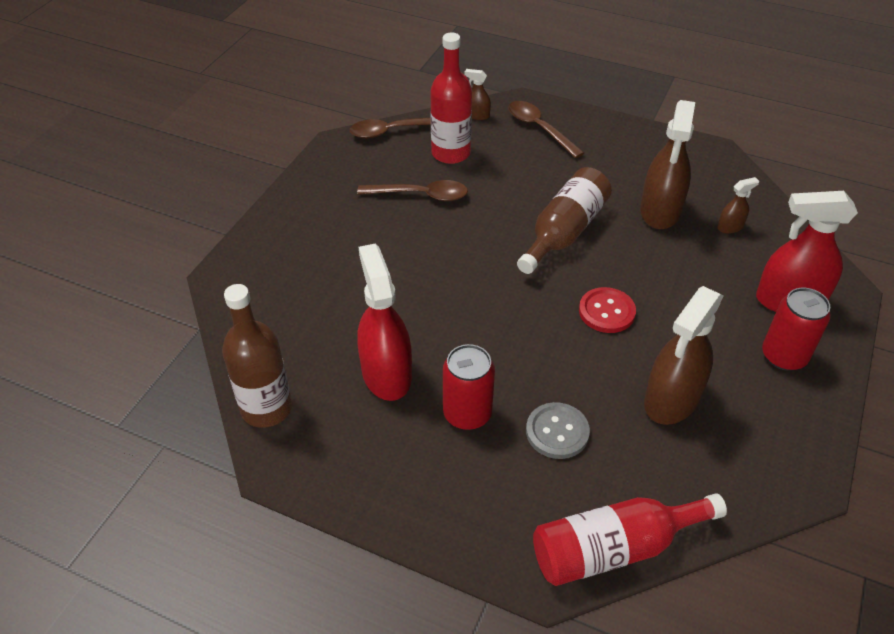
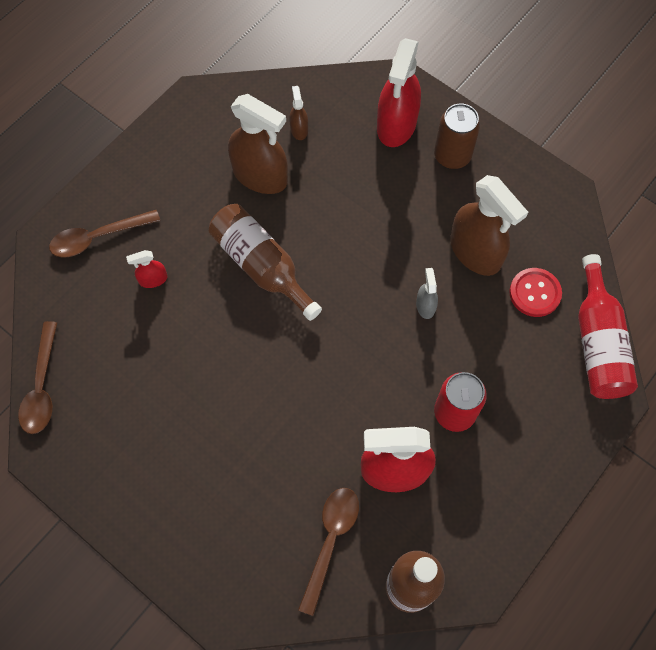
camera: 75 degrees left, 20 degrees up
(420, 195) = (162, 383): brown spoon -> brown spoon (330, 541)
(451, 153) = (105, 336): red bottle -> none
(477, 115) = (49, 292): brown spray bottle -> none
(516, 168) = (153, 279): none -> red spray bottle
(557, 432) = (488, 347): grey button -> none
(582, 365) = (425, 306): none -> grey spray bottle
(606, 311) = (371, 265): red button -> red button (535, 293)
(784, 356) = (452, 155): red can -> brown can

